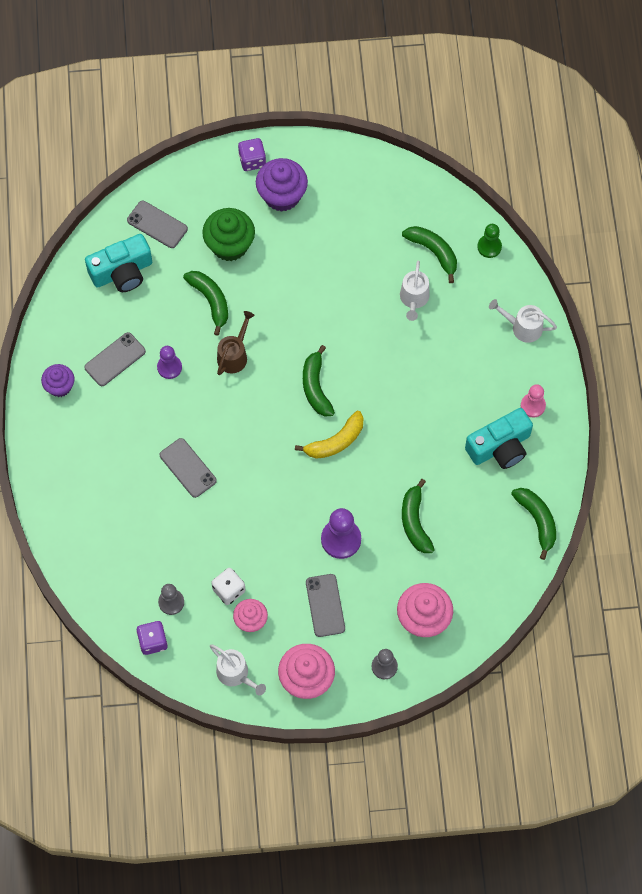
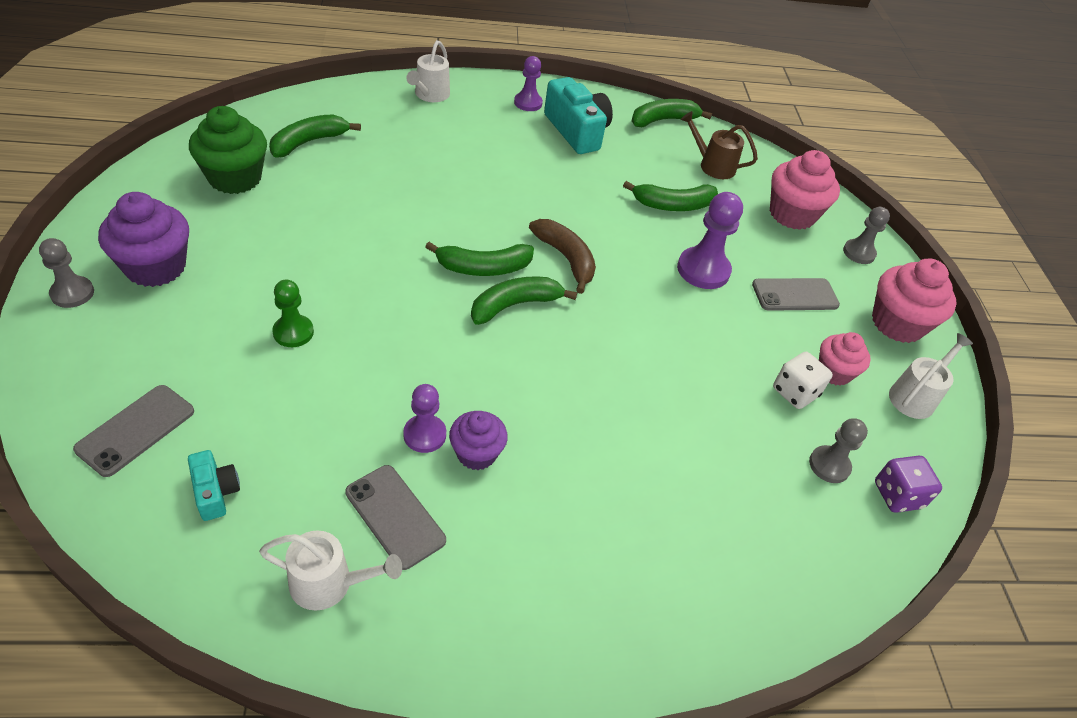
camera: 95 degrees left, 20 degrees down
(60, 386) = (436, 617): purple cupcake -> purple cupcake (476, 453)
(122, 272) = (215, 492): turquoise camera -> turquoise camera, size x0.52
(188, 468) = (606, 425): grey phone -> none
(210, 301) = (314, 369): green banana -> green banana (515, 305)
(229, 245) = (218, 336): green cupcake -> green cupcake (235, 178)
(234, 355) = (417, 349): brown watering can -> brown watering can (712, 165)
(252, 160) = (72, 293): purple dice -> grey pawn
(335, 441) = (566, 258): yellow banana -> brown banana
(414, 299) = (371, 166): white watering can -> white watering can (329, 583)
(489, 247) = (317, 102): green pawn -> green pawn (293, 332)
(533, 405) = (528, 103): pink pawn -> purple pawn

